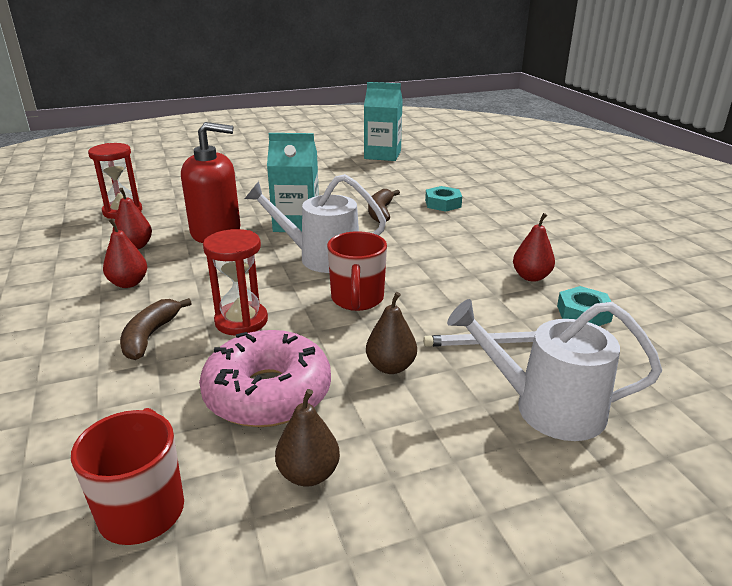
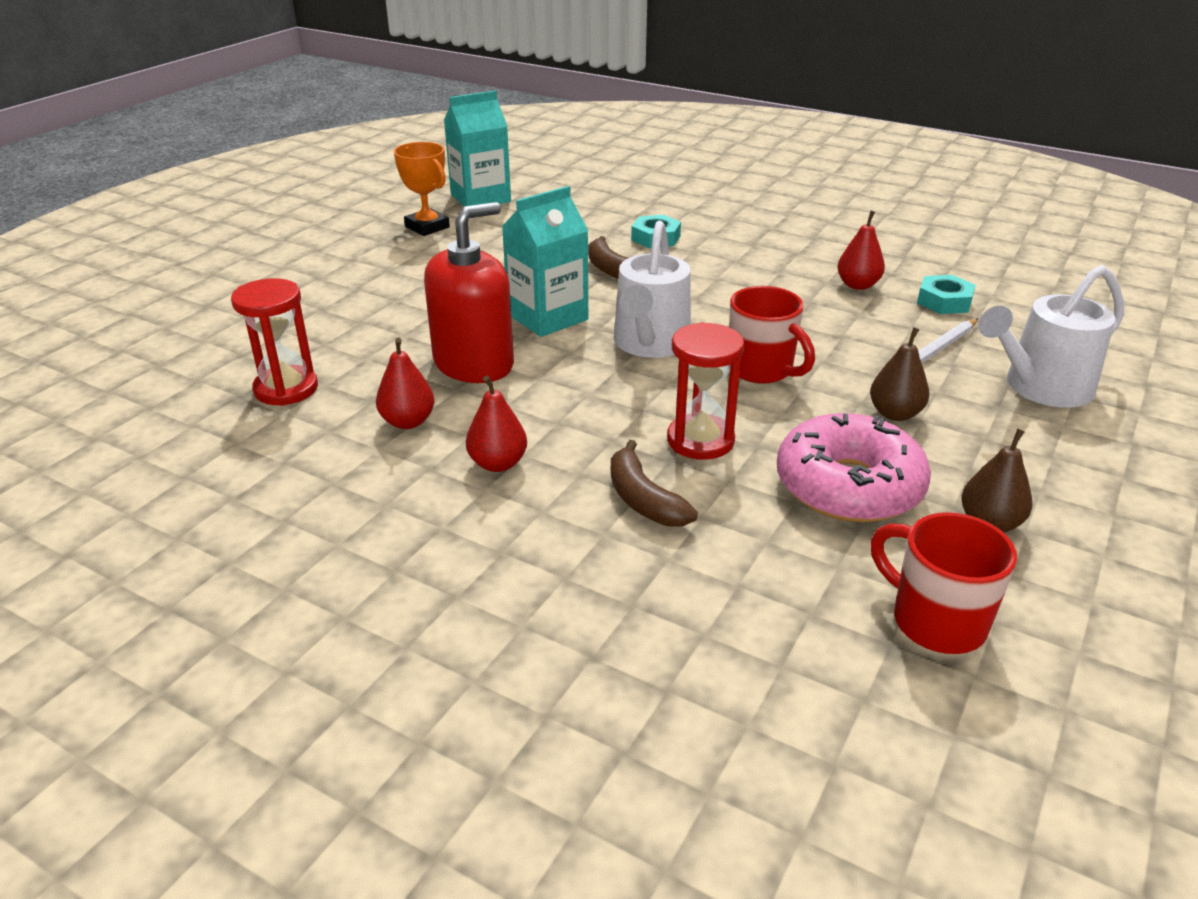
camera: 40 degrees left, 5 degrees up
(322, 258) = (650, 344): white watering can -> white watering can turned 45 degrees counterclockwise
(327, 161) = (427, 227): none -> orange trophy

